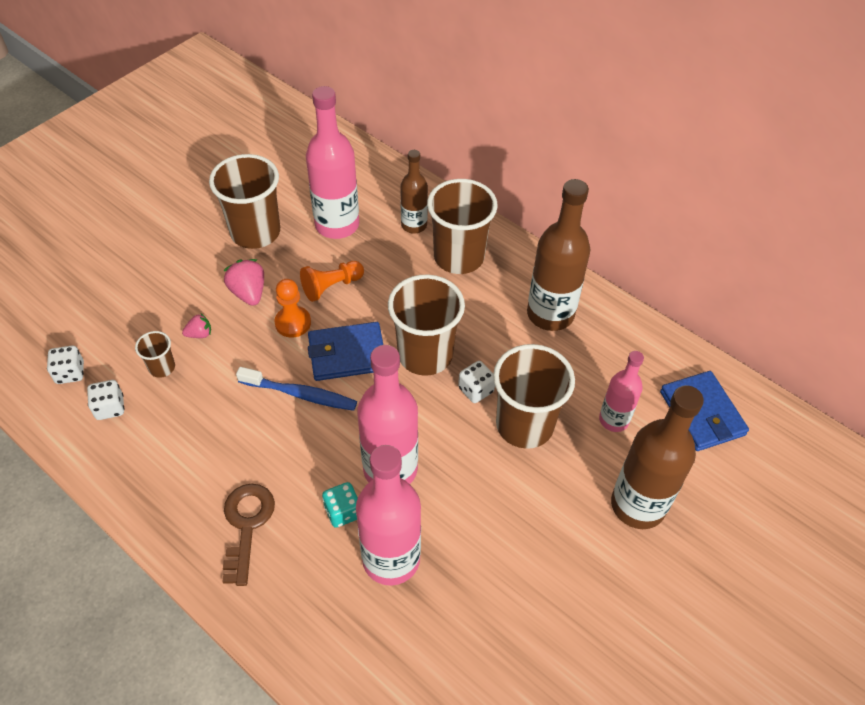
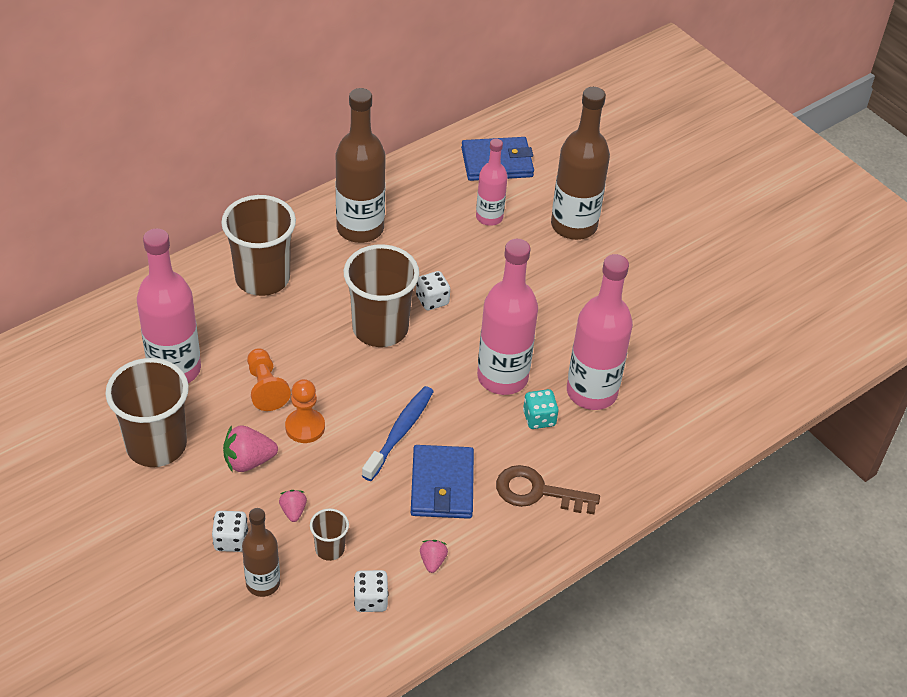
camera: 80 degrees left, 5 degrees down
(70, 373) = (311, 638): white dice -> white dice (231, 540)
(154, 447) = (432, 561): none -> pink strawberry
(347, 354) = (360, 388): blue wallet -> blue wallet (442, 485)
(414, 225) = (202, 304): brown bottle -> brown bottle (263, 583)
(524, 425) = (479, 275): brown cup -> none

